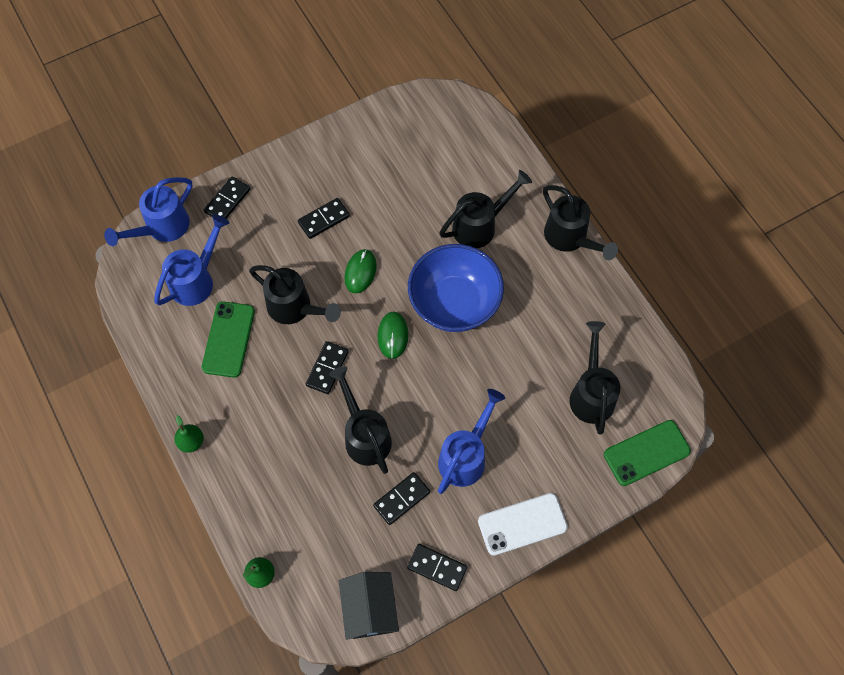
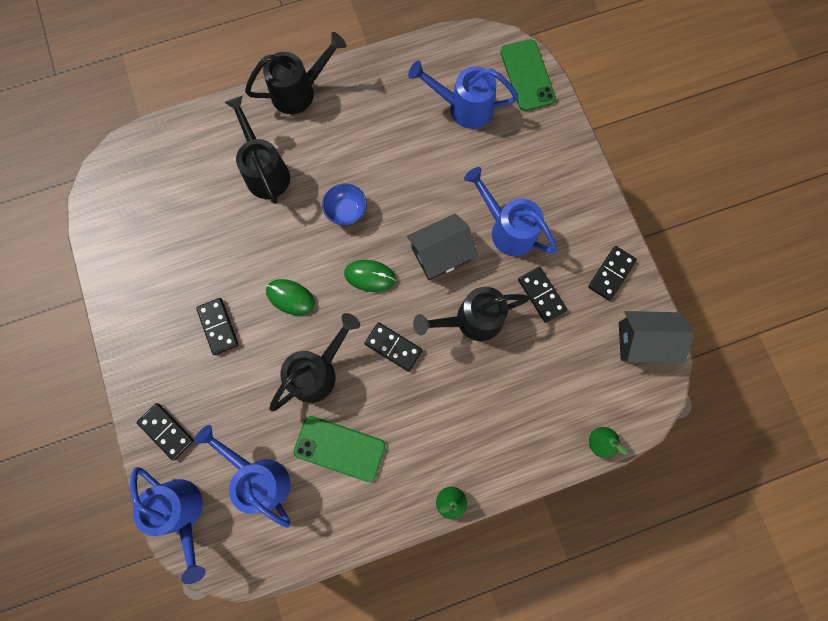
camera: 80 degrees left, 10 degrees up
(427, 396) = (441, 254): none -> black house
(454, 303) = (346, 211): blue bowl -> blue bowl, size x0.46
(522, 524) = (579, 192): white phone -> none
(591, 394) = (464, 108): black watering can -> blue watering can

